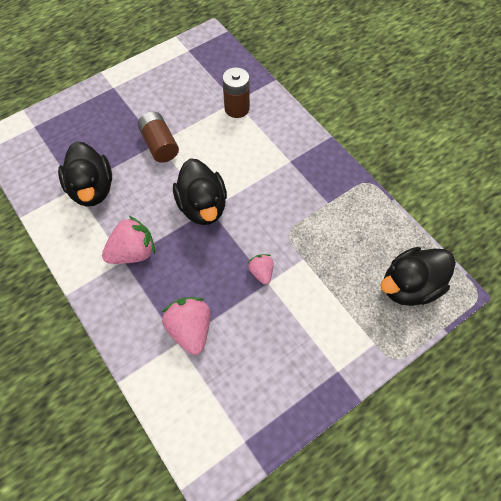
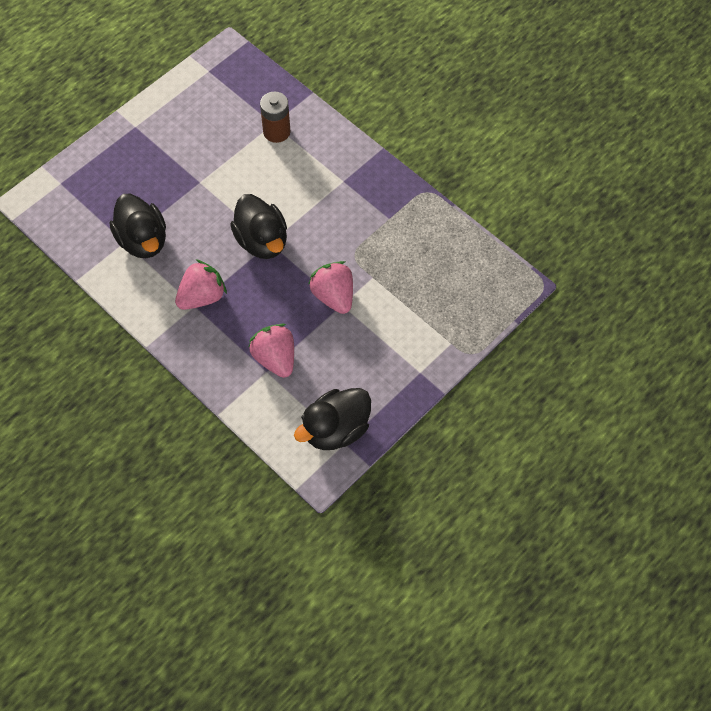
camera: 10 degrees left, 0 degrees up
(159, 145) = (202, 183): brown battery -> none
(261, 272) = (334, 296): pink strawberry -> pink strawberry, size x1.75
(409, 286) = (478, 287): black duck -> black duck (336, 430)

